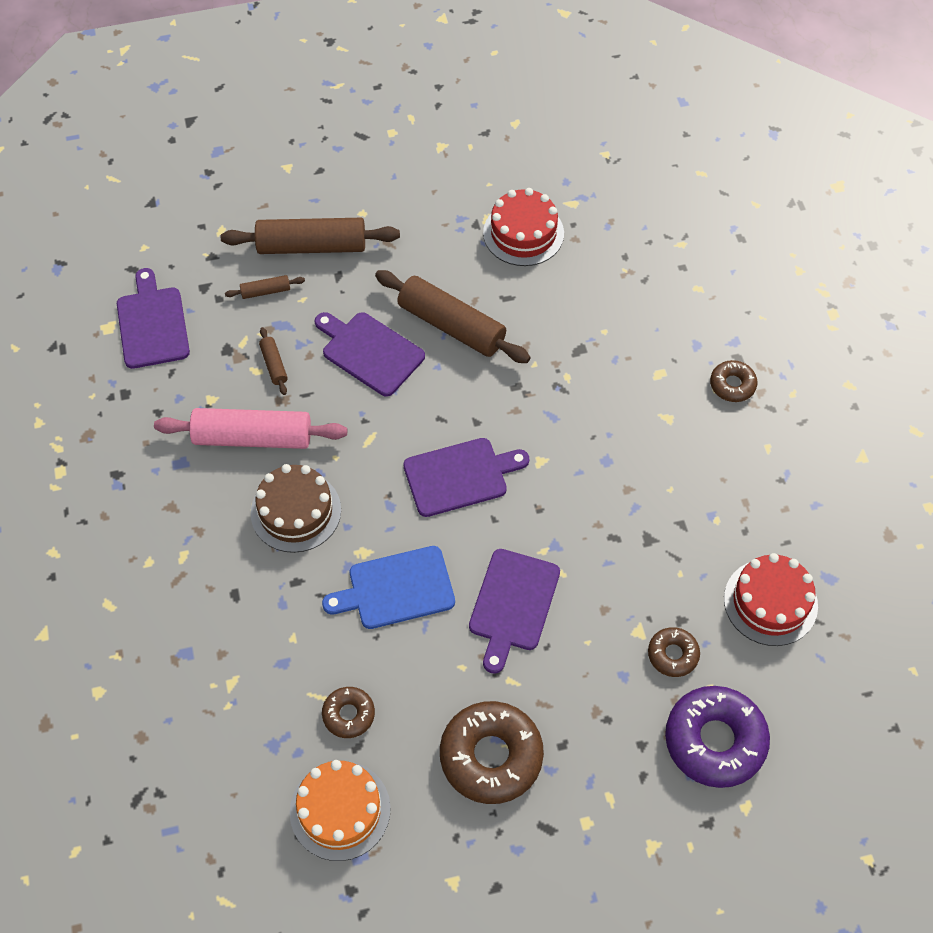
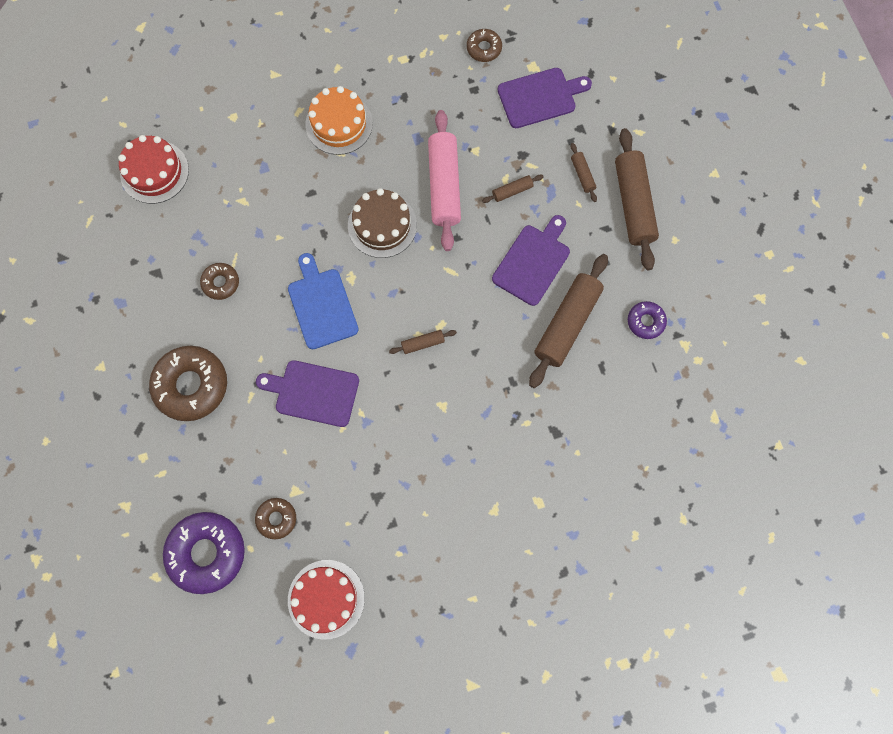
camera: 85 degrees right, 15 degrees up
(340, 810) = (151, 285): orange cake -> orange cake (339, 124)
(457, 251) = (645, 321): none -> purple donut
(460, 476) = (423, 343): purple cutting board -> brown rolling pin
(523, 233) = (674, 376): red cake -> red cake (154, 172)
(732, 385) = (534, 567): brown donut -> brown donut (484, 48)

